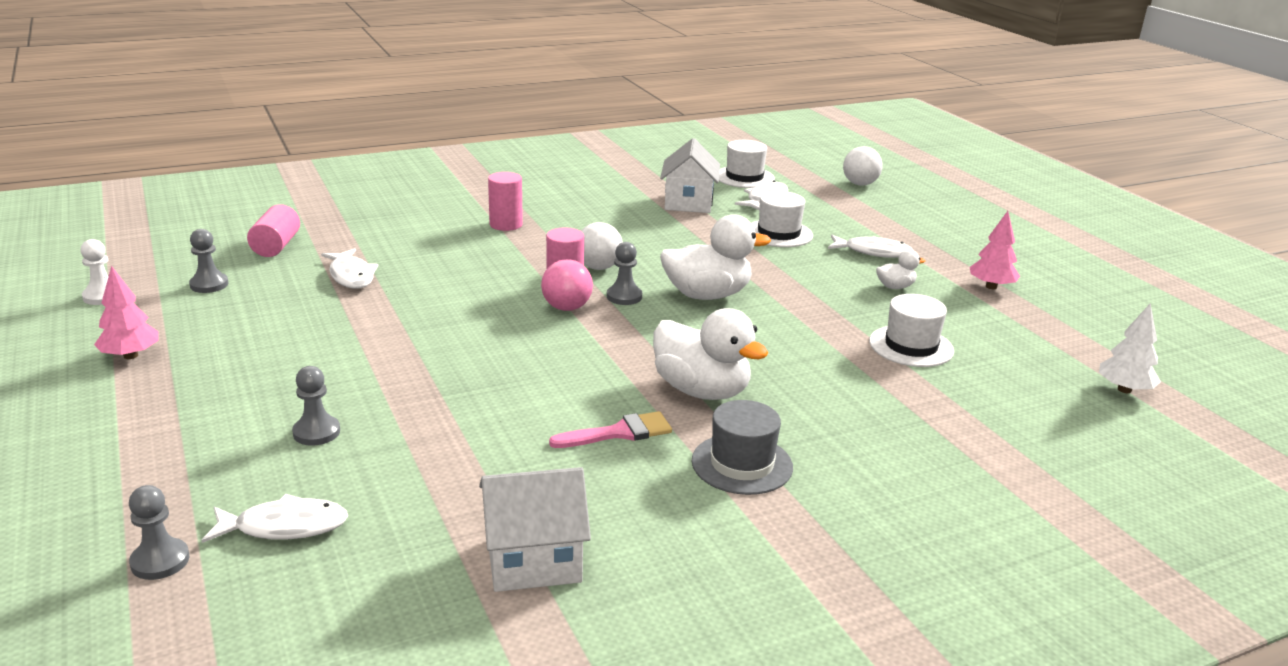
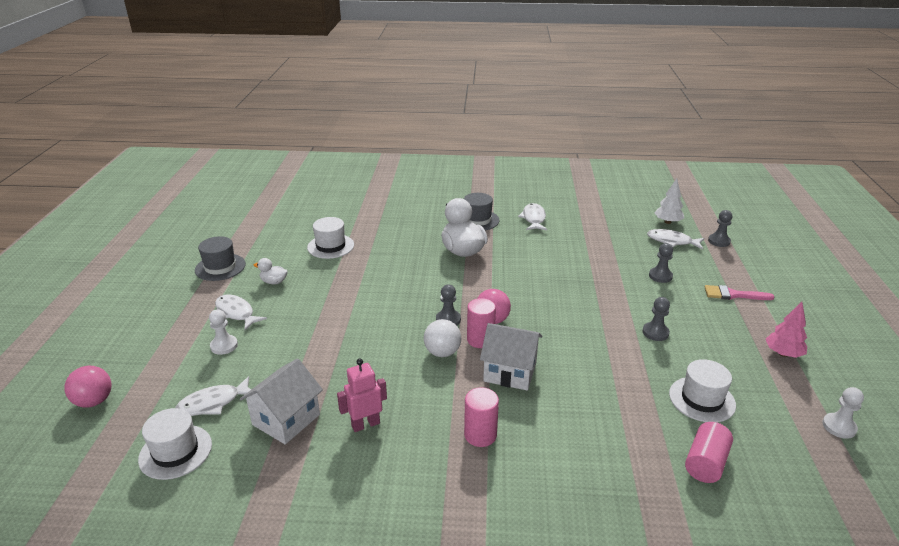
camera: 150 degrees left, 5 degrees up
(209, 284) = (754, 418): grey pawn -> grey pawn (655, 332)
(351, 276) = (636, 396): white fish -> white fish (533, 218)
(533, 560) = (579, 212): white house -> white house (510, 372)
(616, 212) = (365, 424): none -> pink robot
(619, 432) = (517, 243): pink brush -> pink brush (733, 295)
(707, 295) = (394, 306): white duck -> none
(778, 233) = (269, 352): white hat -> white hat (702, 399)
(830, 229) = (224, 346): none -> white pawn
(860, 184) = (94, 401): white ball -> pink ball
(991, 286) = (220, 267): pink tree -> grey hat
(1124, 389) = (276, 206): white tree -> white tree (667, 222)

